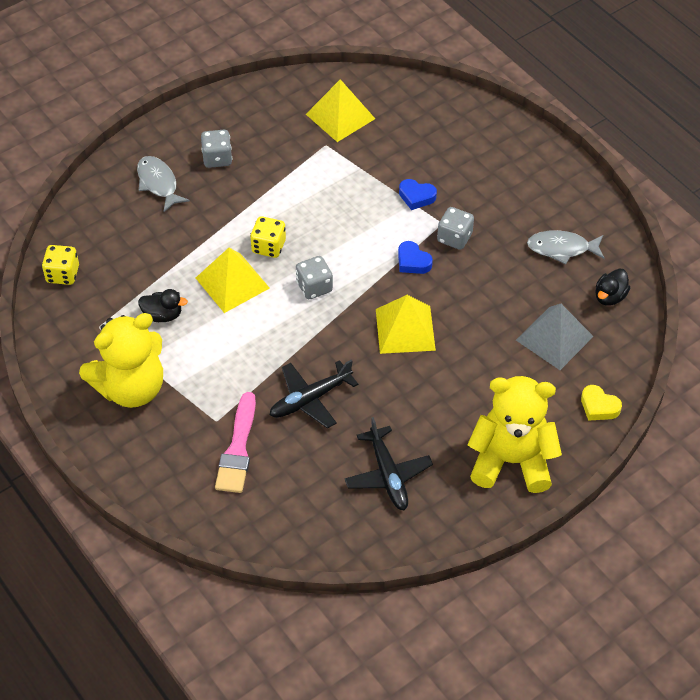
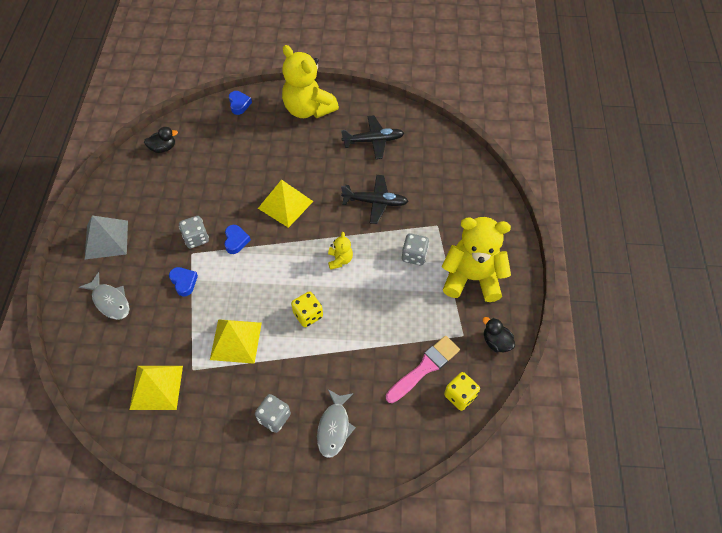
camera: 140 degrees left, 5 degrees up
(163, 315) = (416, 314): black duck -> black duck (496, 342)
(232, 283) = (354, 305): yellow pyramid -> yellow pyramid (236, 340)
(238, 449) = (438, 202): pink brush -> pink brush (425, 368)
(288, 314) = (340, 260): none -> yellow teddy bear
(314, 287) = (308, 266): grey dice -> grey dice (414, 255)
(387, 474) = (373, 141): black plane -> black plane turned 60 degrees clockwise
(554, 338) = (217, 147): grey pyramid -> grey pyramid (106, 239)
(562, 248) = (150, 189): grey fish -> grey fish (110, 301)
(599, 406) = (239, 104): yellow heart -> blue heart

